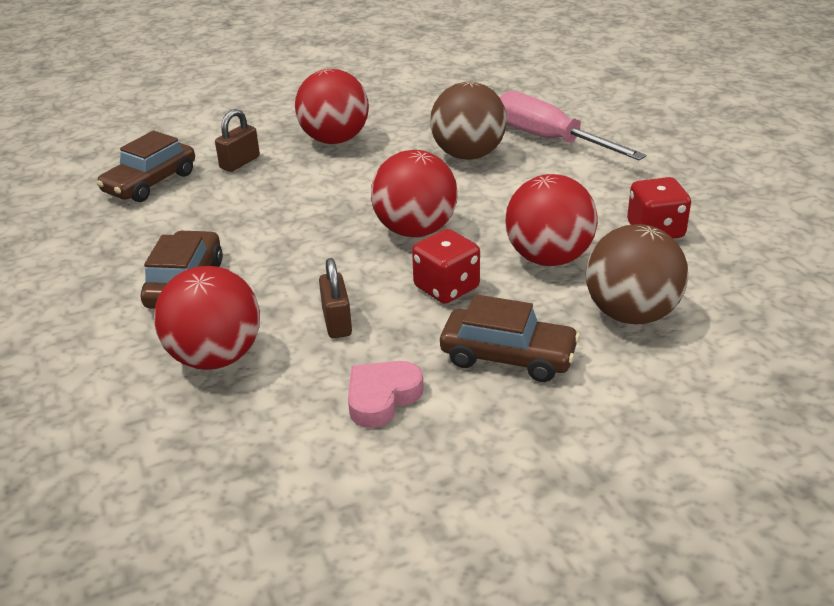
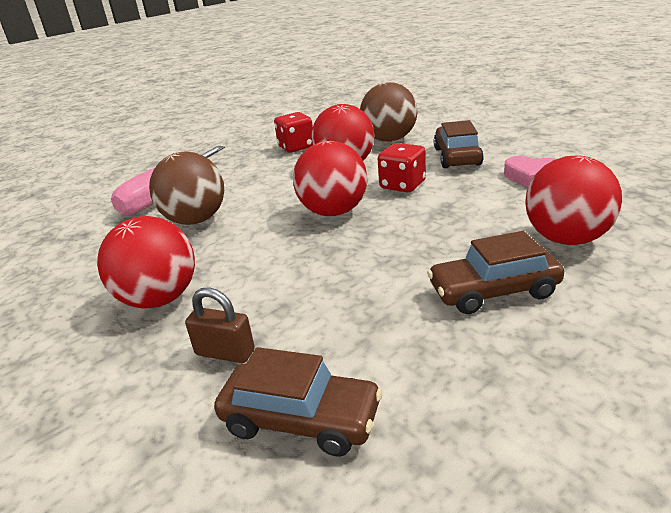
camera: 105 degrees left, 5 degrees down
(337, 322) = (476, 208): brown padlock -> none

